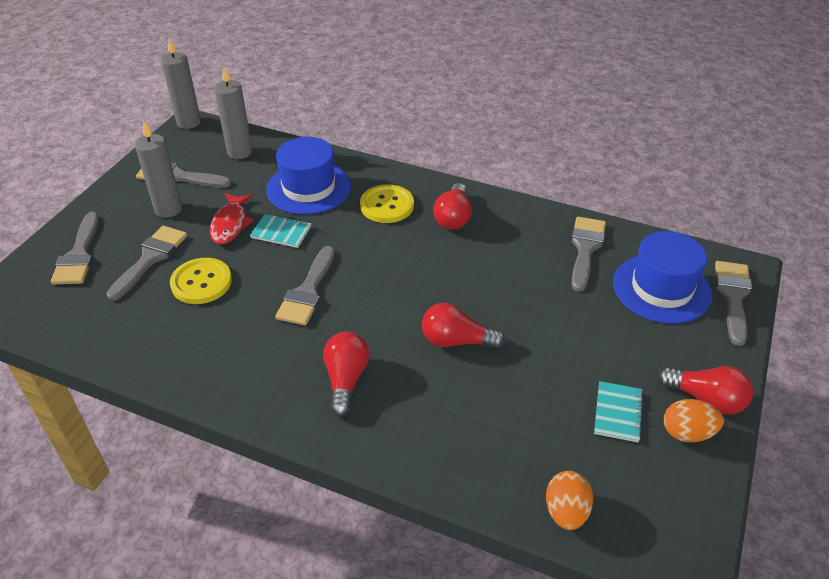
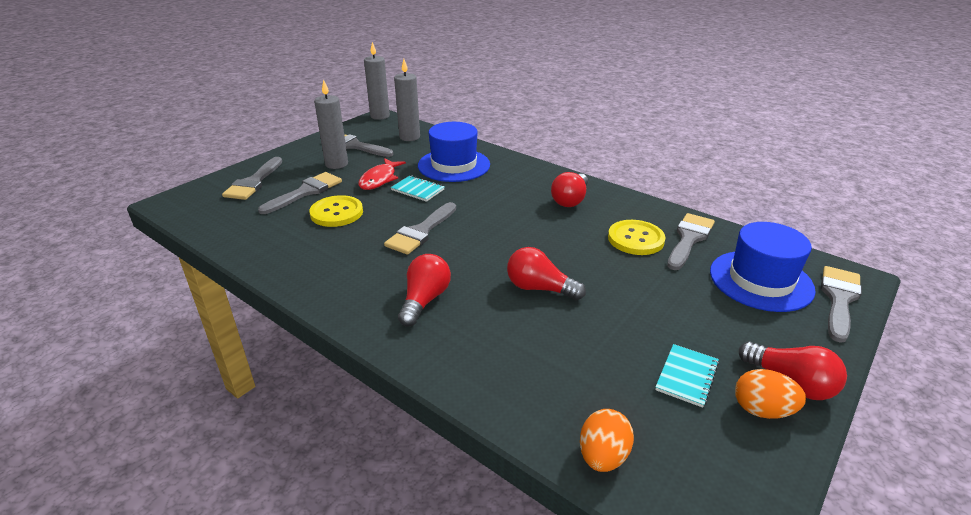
camera: 15 degrees right, 10 degrees down
(387, 205) = (514, 184): yellow button -> yellow button (635, 239)

